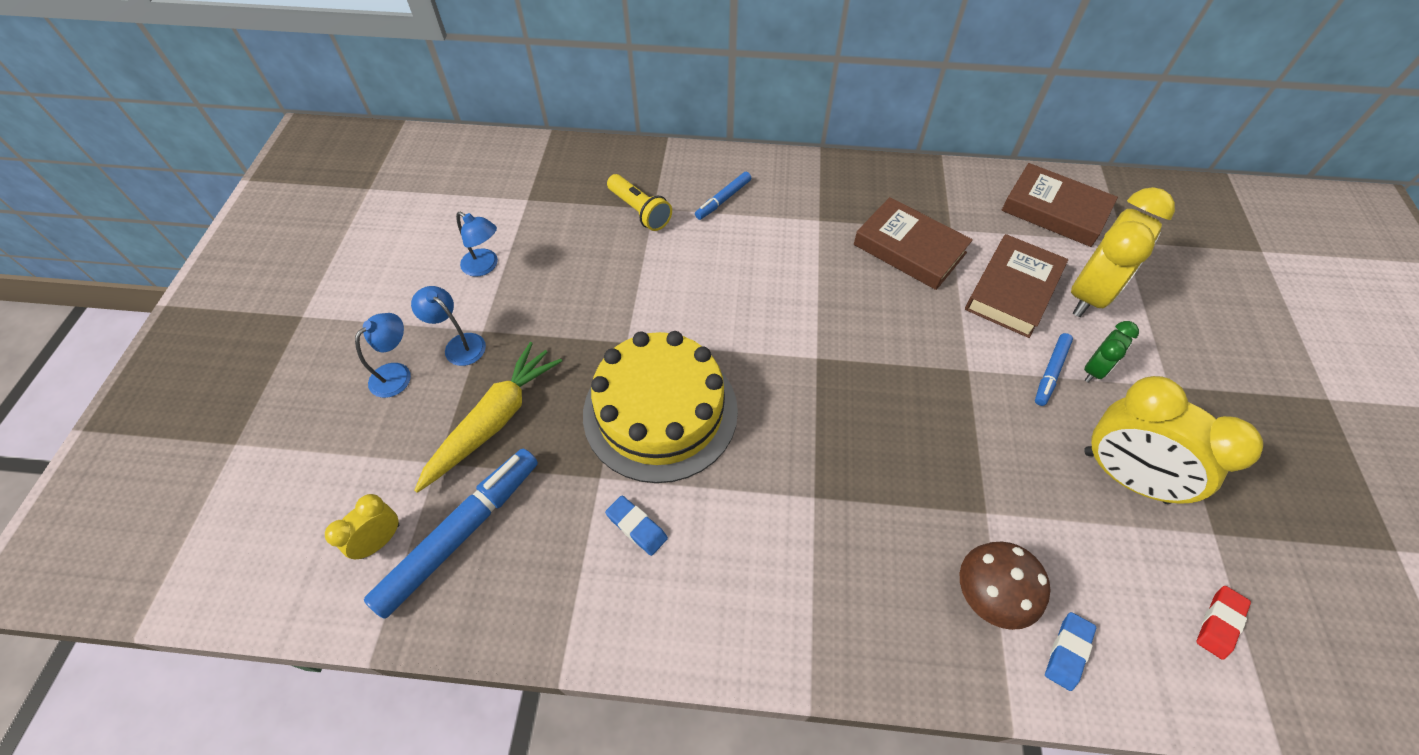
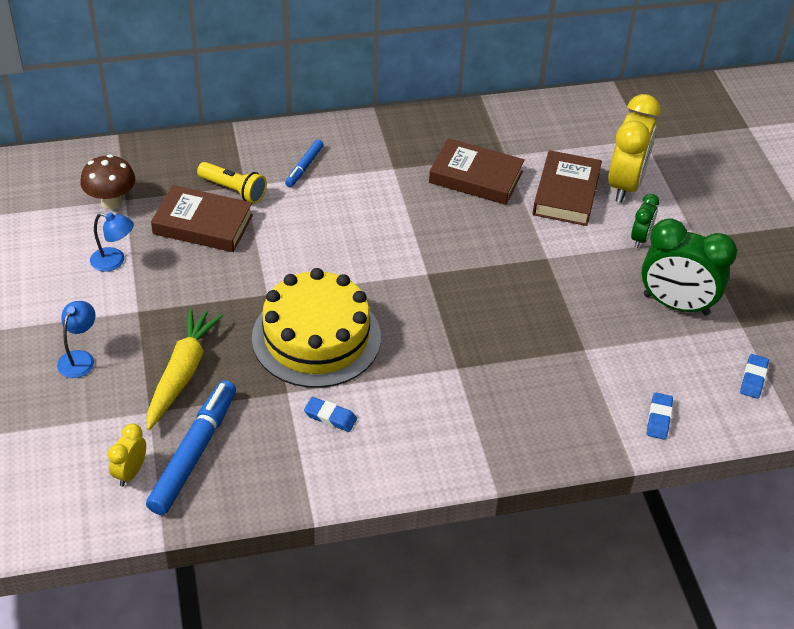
camera: 20 degrees left, 10 degrees down
(459, 344) = (123, 326): blue lamp -> none
(987, 597) = (598, 400): brown mushroom -> brown mushroom (111, 202)
(1050, 372) = (608, 247): blue marker -> none
(1054, 211) = (584, 125): brown book -> brown book (203, 224)
(1125, 476) = (676, 305): yellow clock -> green clock
(1219, 623) = (753, 379): red eraser -> blue eraser

